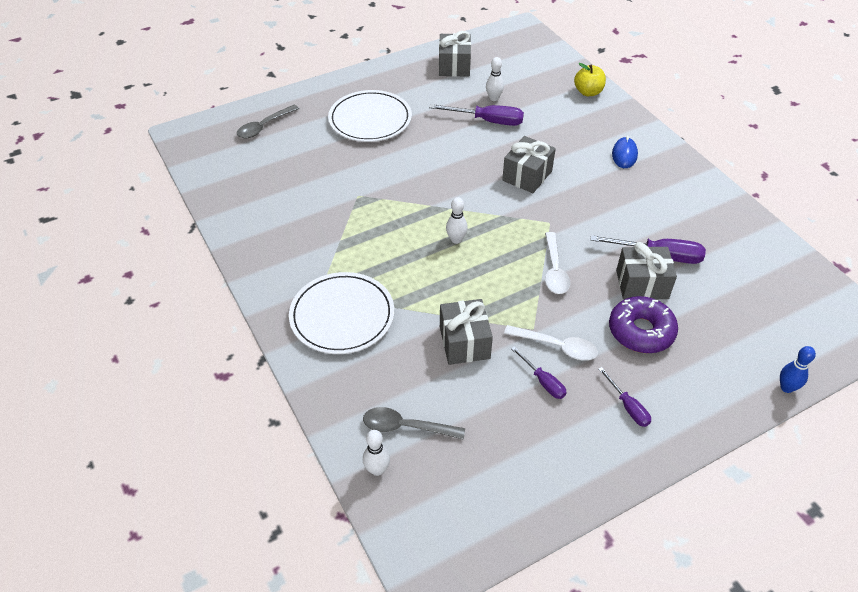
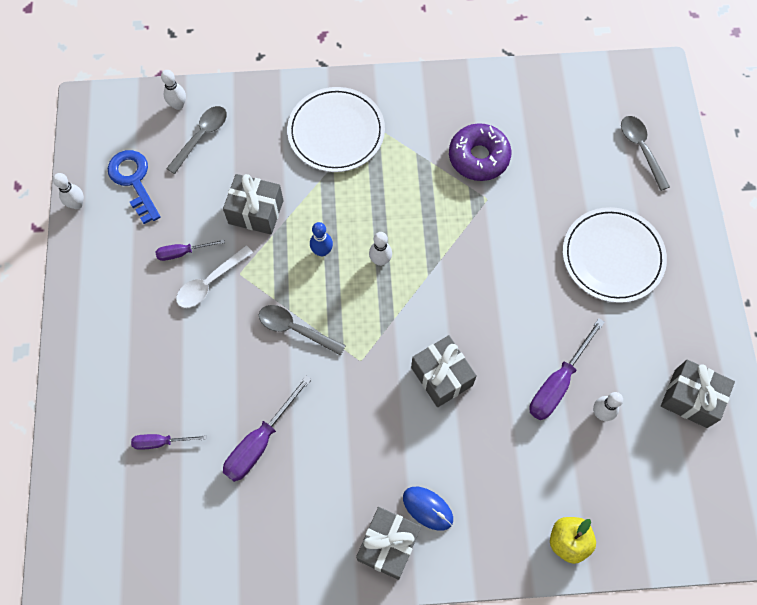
camera: 115 degrees right, 20 degrees up
(494, 465) = (134, 181): none -> blue key
(554, 270) = (295, 329): white spoon -> grey spoon
(555, 508) = (77, 204): none -> white bowling pin
(628, 407) = (121, 304): purple screwdriver -> purple screwdriver (161, 442)
(641, 331) = (185, 363): purple donut -> purple donut (478, 157)
(642, 284) = (235, 400): grey gift -> grey gift (388, 545)
(786, 387) = (57, 449): blue bowling pin -> blue bowling pin (322, 251)

